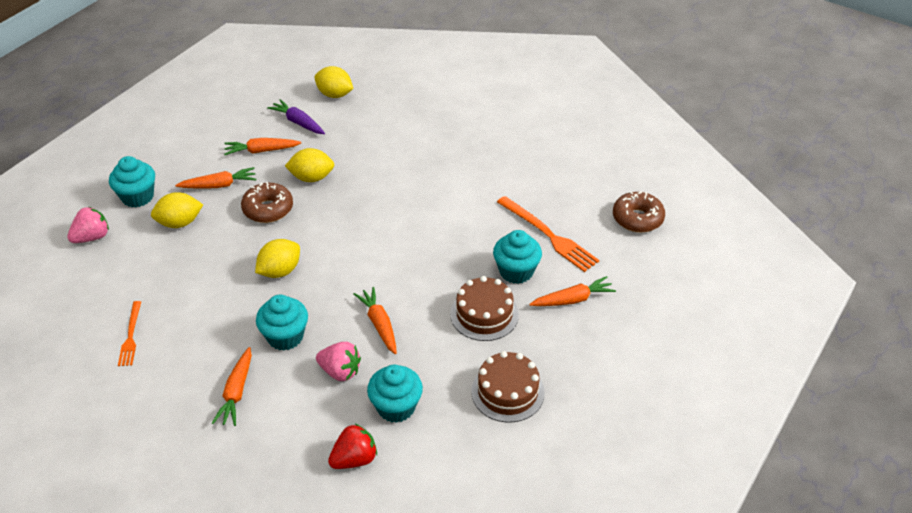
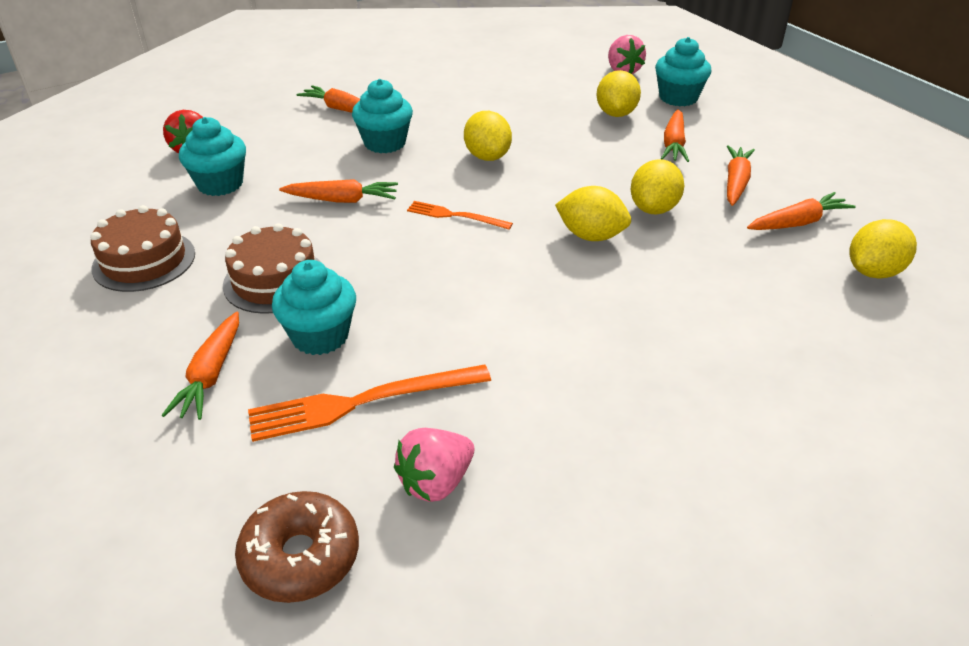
camera: 115 degrees right, 5 degrees down
(131, 336) = (464, 74): orange fork -> orange fork (455, 216)
(268, 209) = (606, 167): brown donut -> none
(298, 122) = (798, 223): purple carrot -> orange carrot
(340, 371) = (304, 163): pink strawberry -> pink strawberry (436, 482)
(357, 196) = (591, 236): none -> yellow lemon

